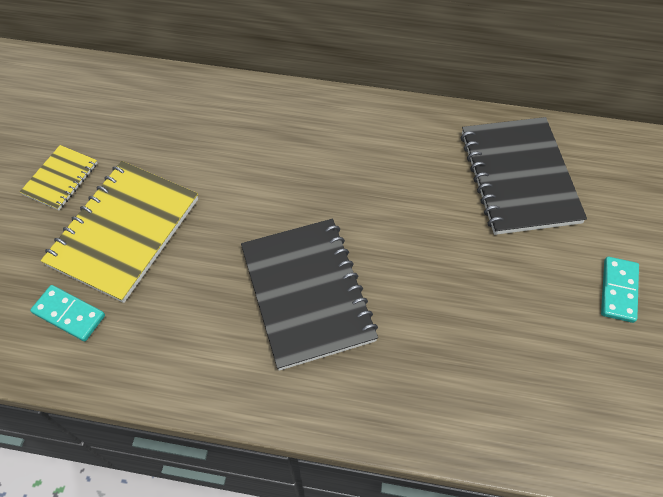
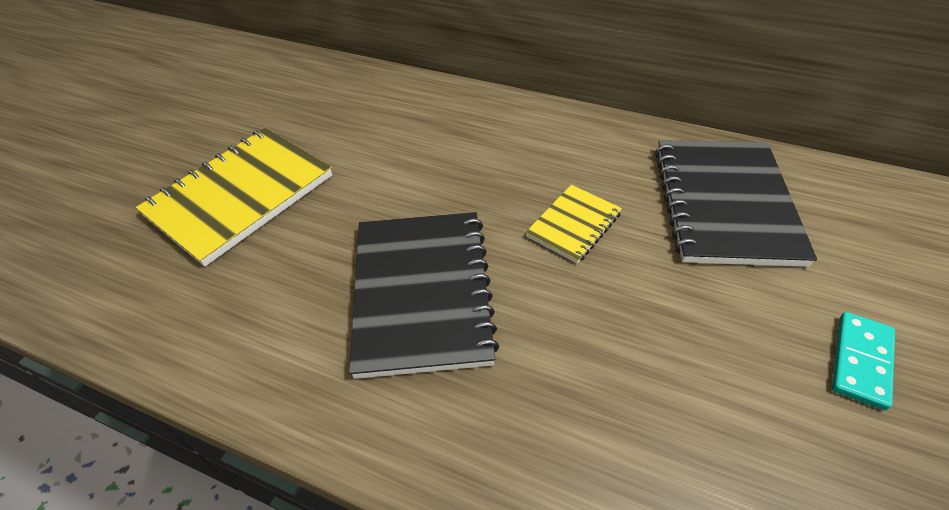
camera: 15 degrees right, 10 degrees down
(60, 179) = (201, 139): yellow notebook -> yellow notebook (573, 225)
(69, 314) = (141, 269): turquoise domino -> none

